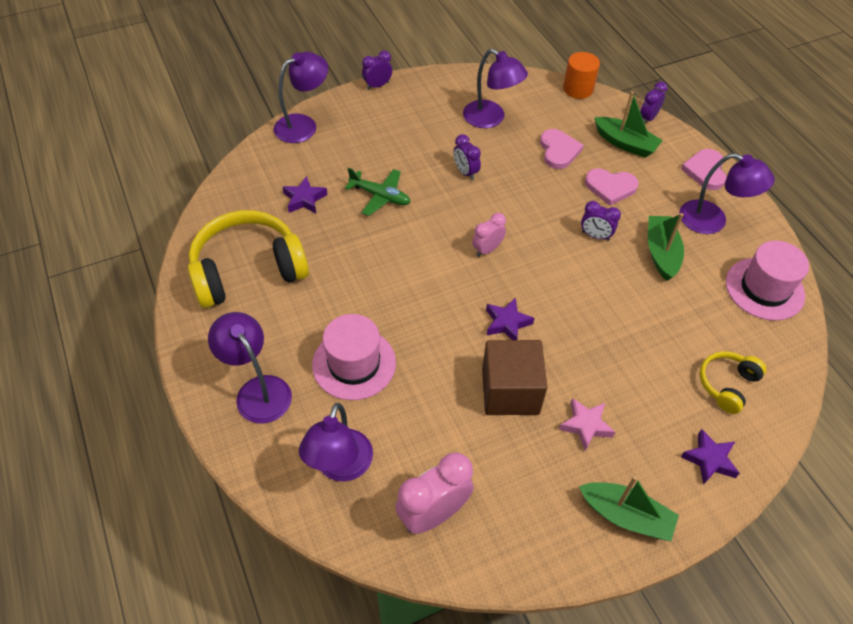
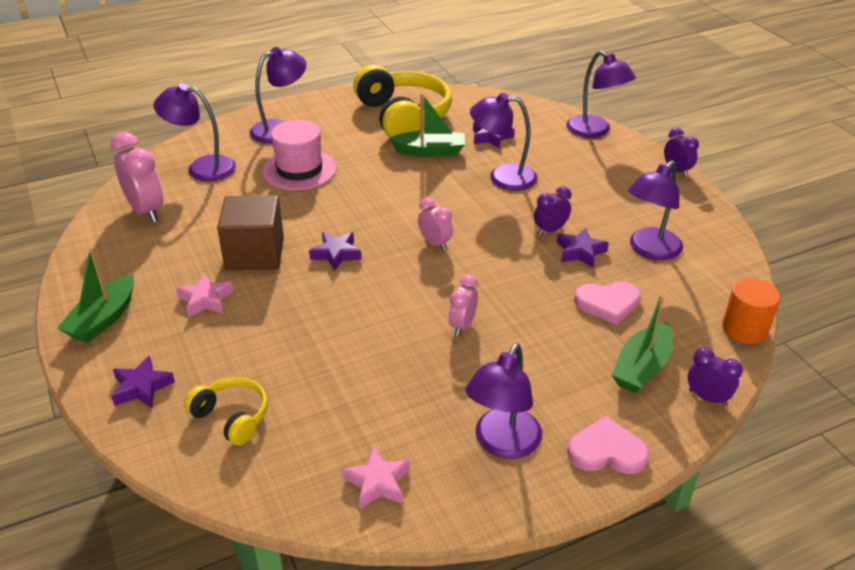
camera: 90 degrees right, 15 degrees down
(380, 196) = (502, 177): green plane -> purple lamp
(495, 158) = (580, 252): none -> purple star
(595, 236) = (462, 325): purple clock -> pink clock
(610, 187) = (550, 345): pink heart -> none
(661, 253) = (438, 382): green boat -> green boat (430, 151)
(764, 289) = (377, 483): pink hat -> pink star

